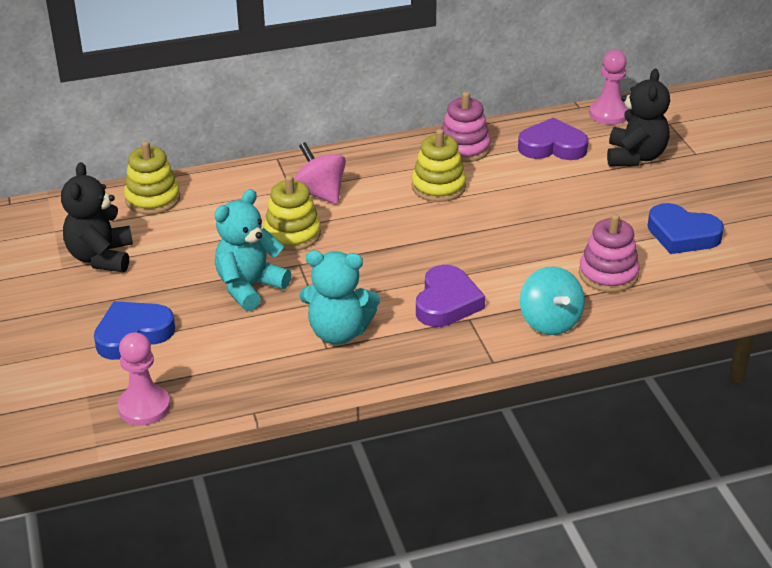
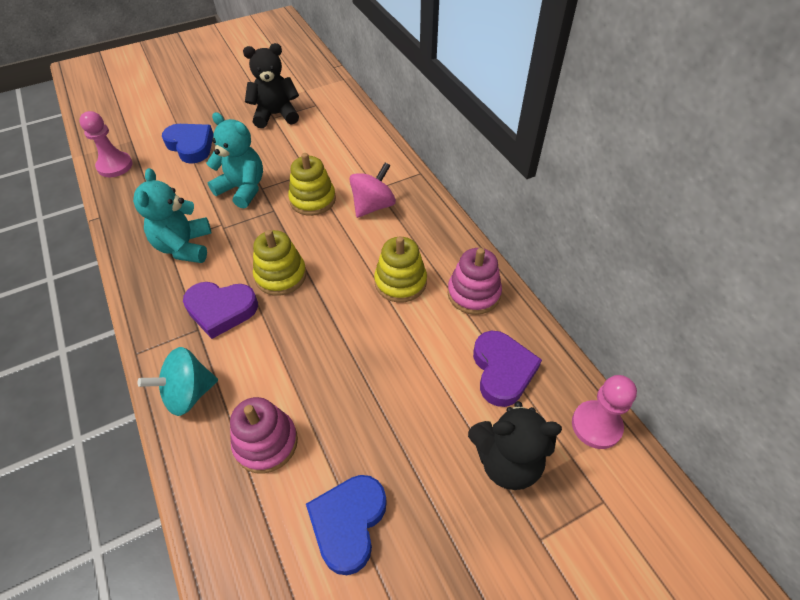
camera: 80 degrees right, 15 degrees up
(152, 199) = (349, 122): yellow stacking toy -> yellow stacking toy (281, 275)

